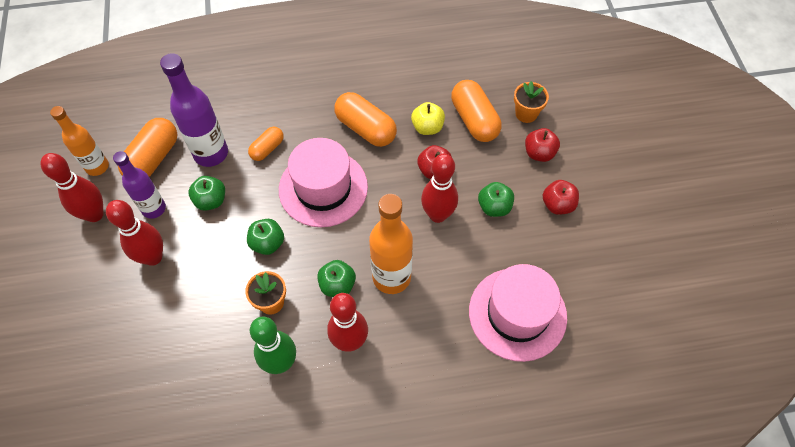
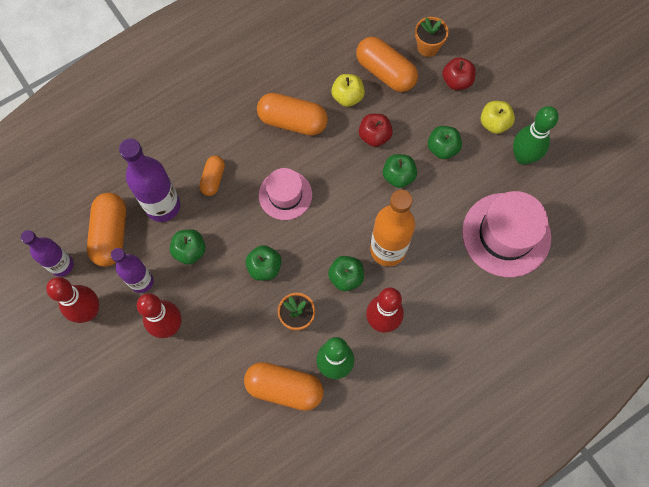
camera: 25 degrees left, 10 degrees up
(97, 167) = (62, 265): orange bottle -> purple bottle
(221, 362) = (284, 388): none -> orange capsule
(323, 188) = (285, 195): pink hat -> pink hat, size x0.62
(437, 215) = (398, 176): red bowling pin -> green apple
(557, 205) = (494, 123): red apple -> yellow apple
(571, 247) = (523, 157): none -> green bowling pin

